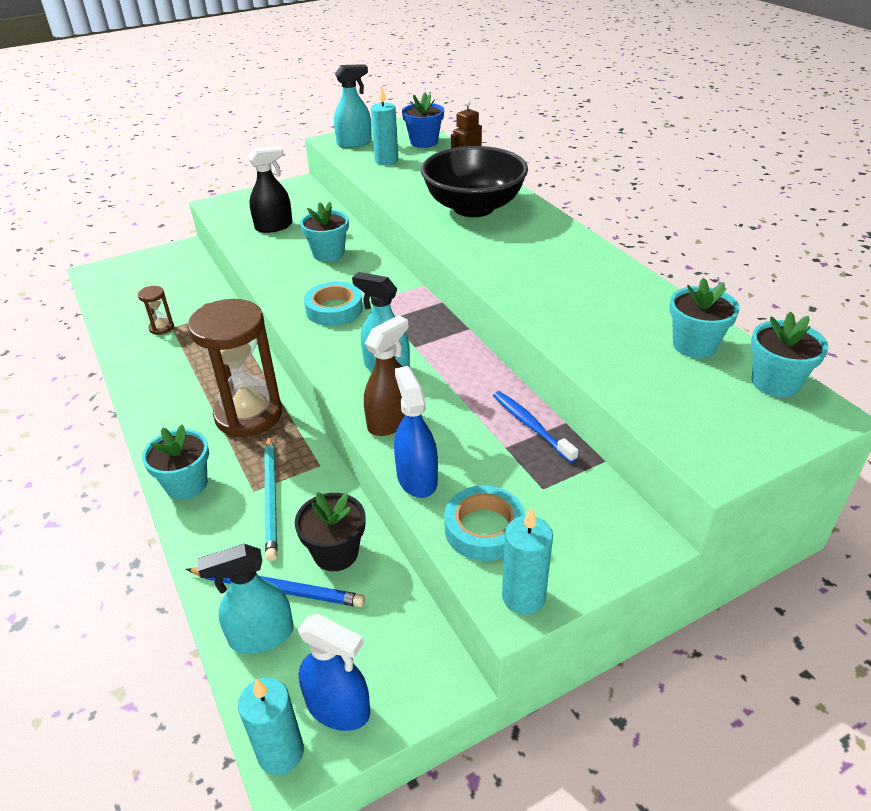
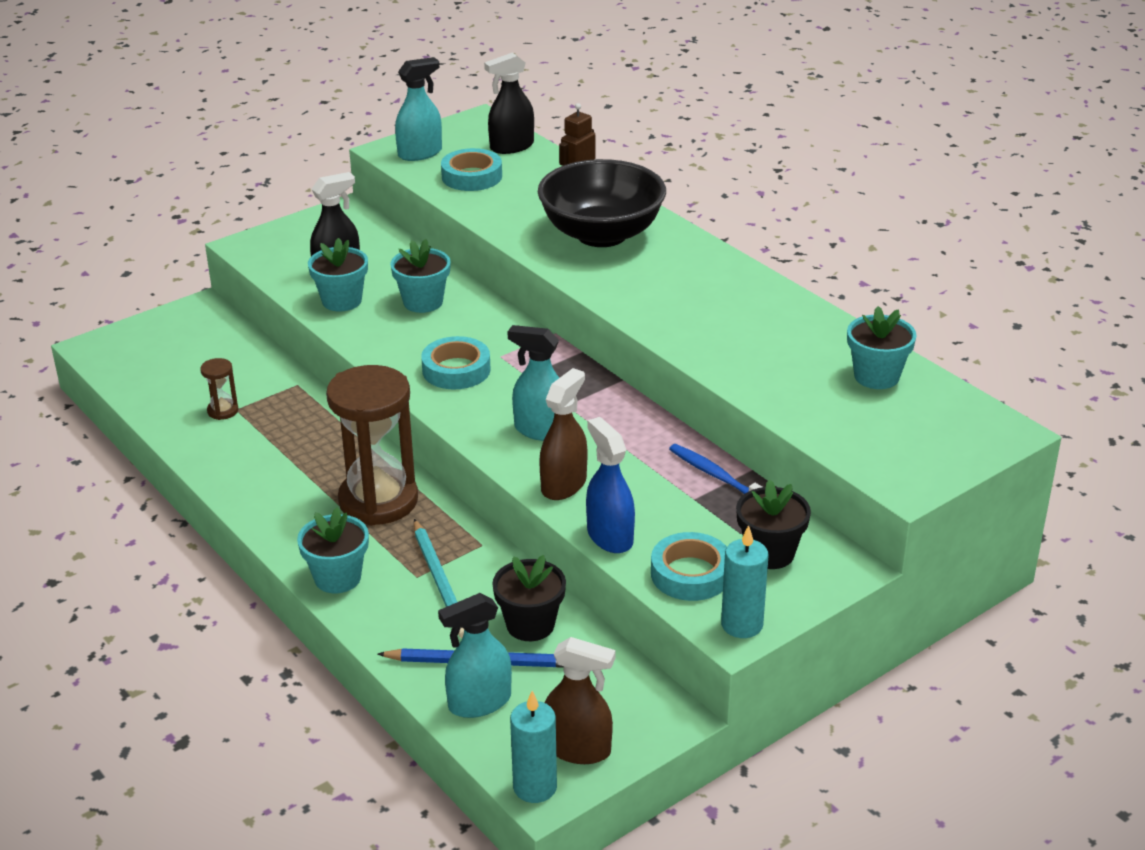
camera: 10 degrees left, 5 degrees down
(338, 708) = (578, 749): blue spray bottle -> brown spray bottle
(386, 160) = (472, 176): turquoise candle -> turquoise tape
(424, 142) = (511, 146): blue flower pot -> black spray bottle
(567, 514) = (770, 553): none -> black flower pot
(775, 383) = (959, 407): turquoise flower pot -> turquoise flower pot (342, 301)

